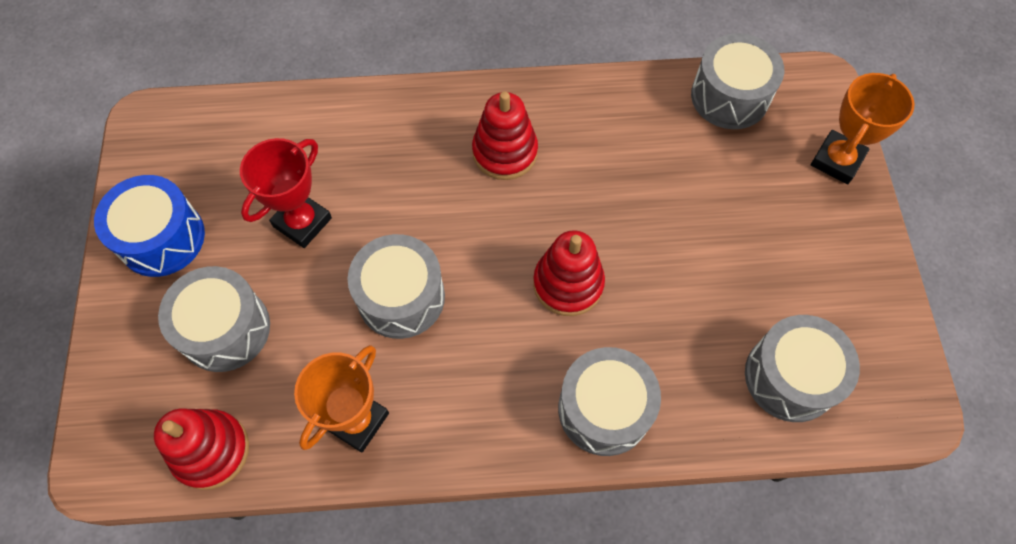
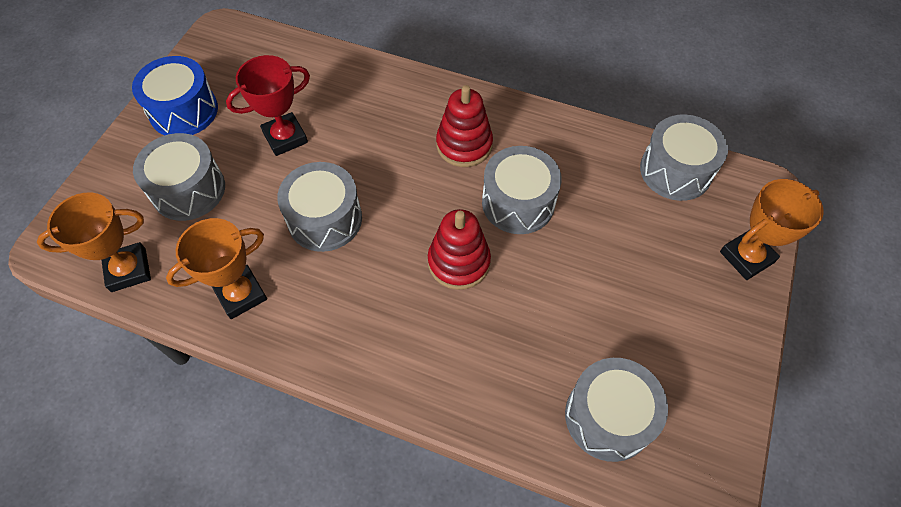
camera: 25 degrees right, 5 degrees down
(211, 450) = (128, 270): red stacking toy -> orange trophy
(604, 409) = (434, 371): grey drum -> grey drum (518, 203)

